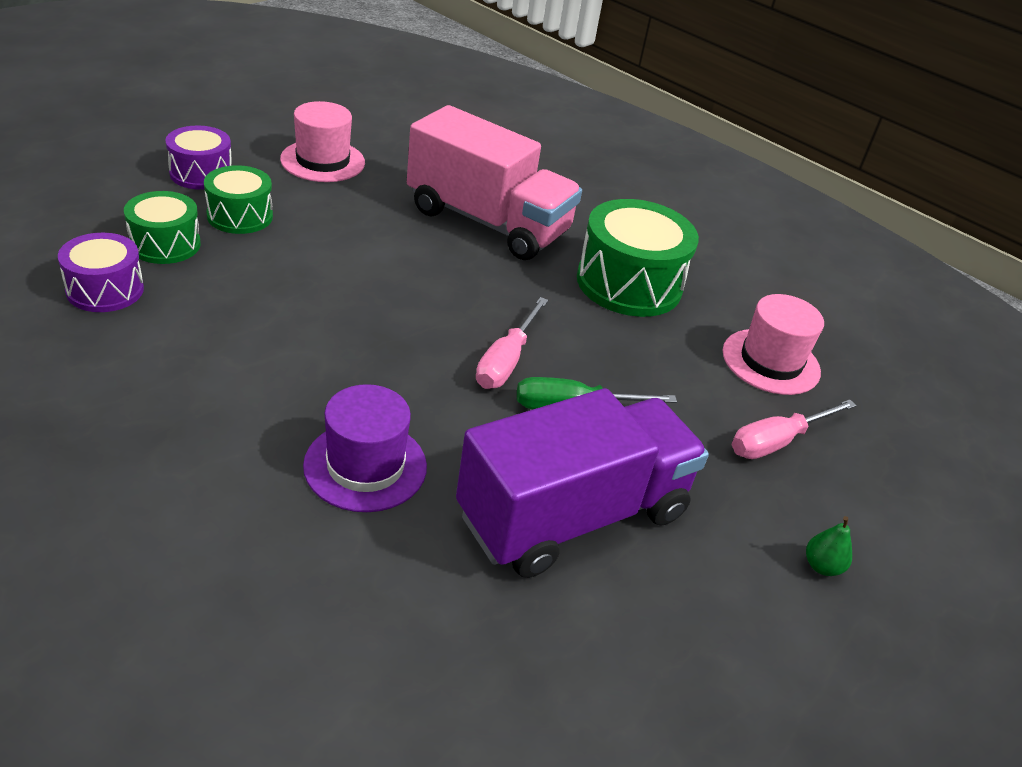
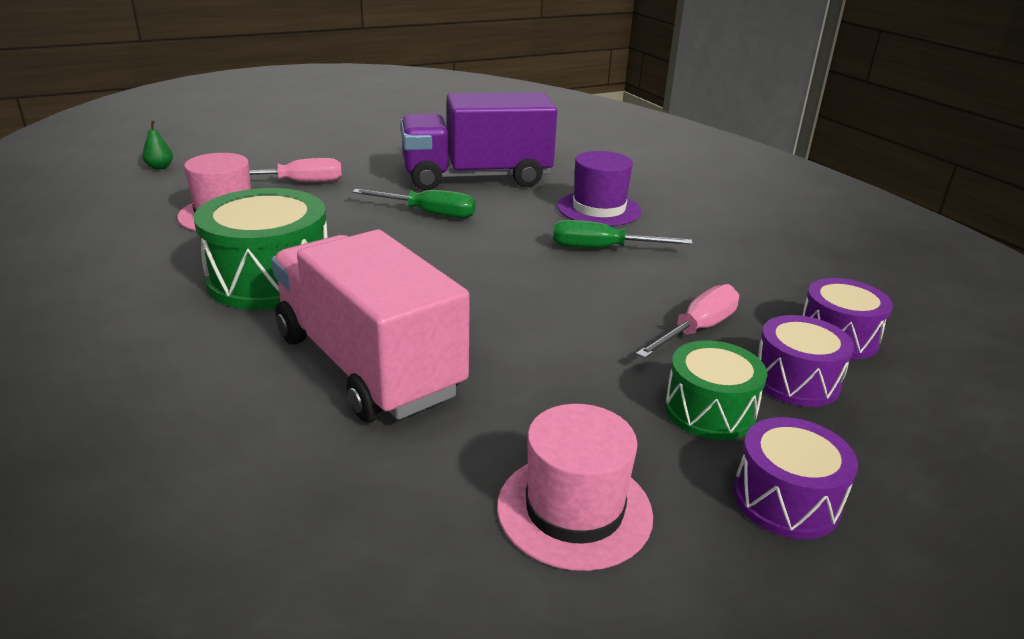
camera: 155 degrees left, 10 degrees down
(165, 244) = (795, 381): green drum -> purple drum
(344, 378) = (603, 249): none -> green screwdriver
(506, 361) = (459, 242): pink screwdriver -> pink screwdriver (696, 330)
(822, 566) = (350, 148): green pear -> green pear (160, 167)

